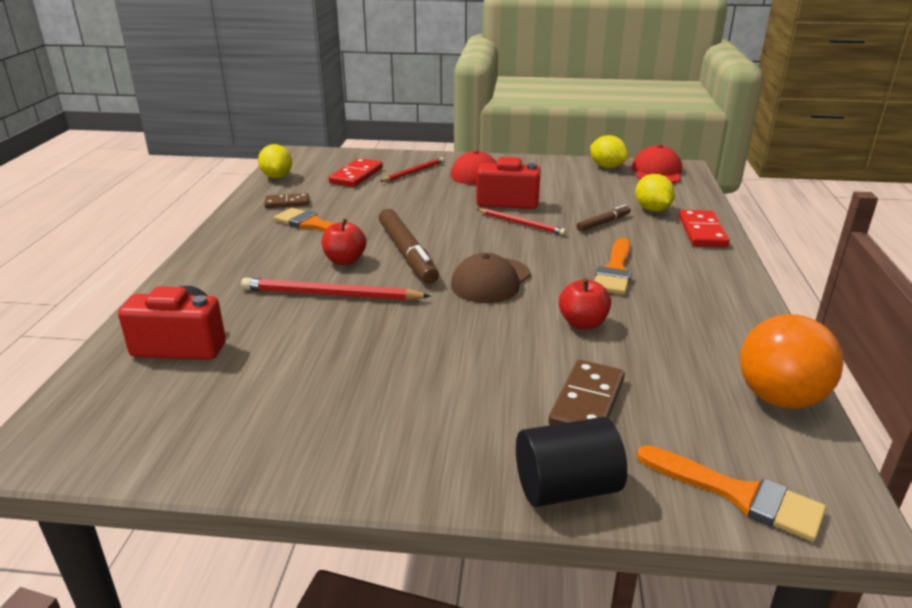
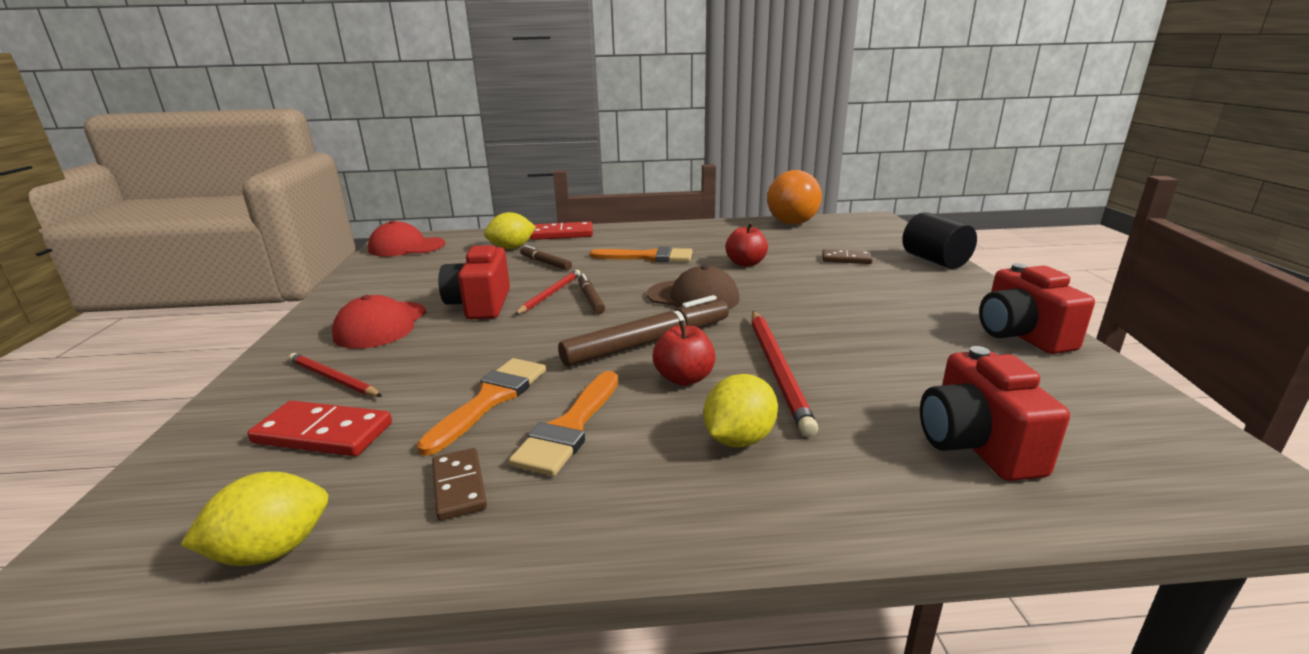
camera: 100 degrees left, 5 degrees down
(301, 449) = (1021, 335): none -> red camera
(504, 238) = (590, 299): none -> brown marker
(587, 402) = (846, 259): brown domino -> brown domino, size x0.66
(607, 167) = (378, 265): yellow lemon -> yellow lemon (739, 439)
(738, 494) = (887, 231): orange brush -> orange brush (490, 399)

